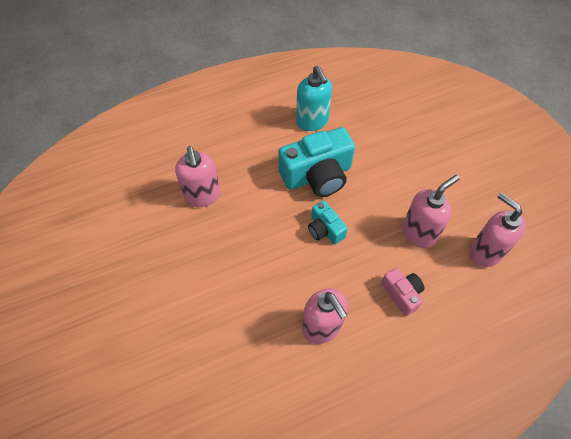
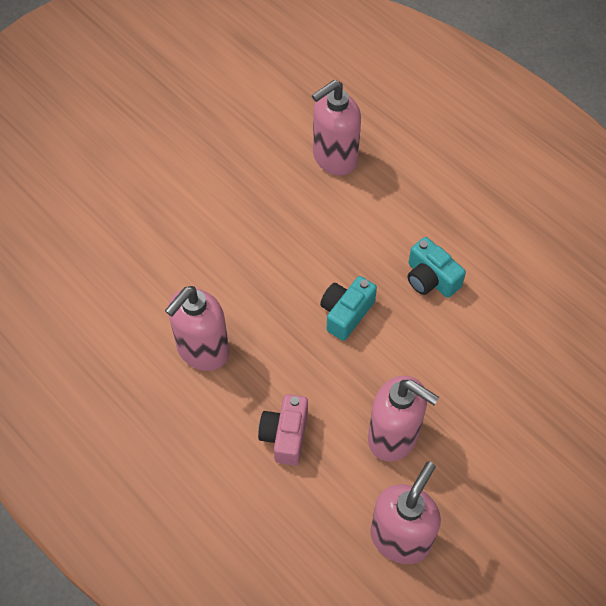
camera: 70 degrees right, 0 degrees up
(312, 121) = (524, 244): turquoise soap dispenser -> none
(317, 175) = (431, 279): turquoise camera -> turquoise camera, size x0.53
(402, 294) = (285, 435): pink camera -> pink camera turned 150 degrees clockwise

